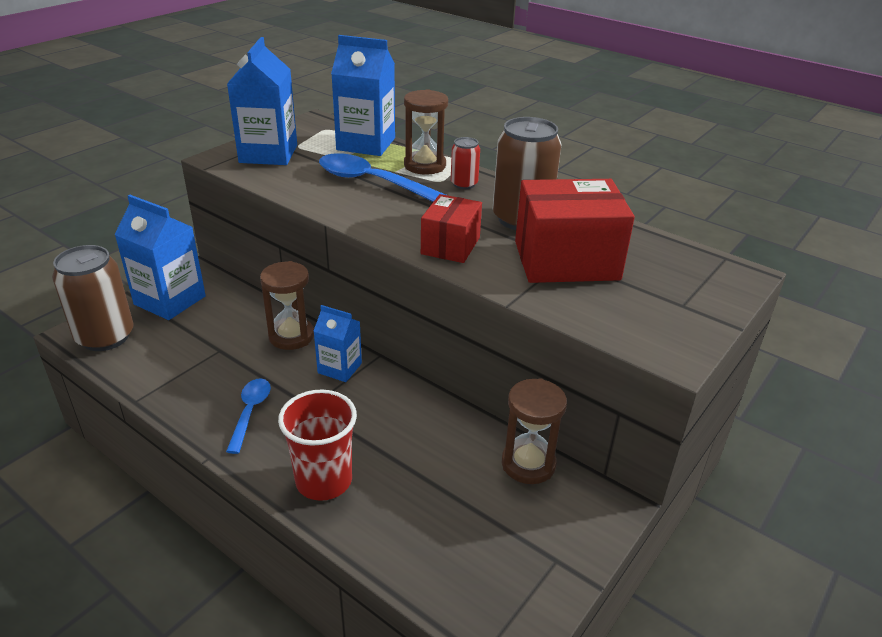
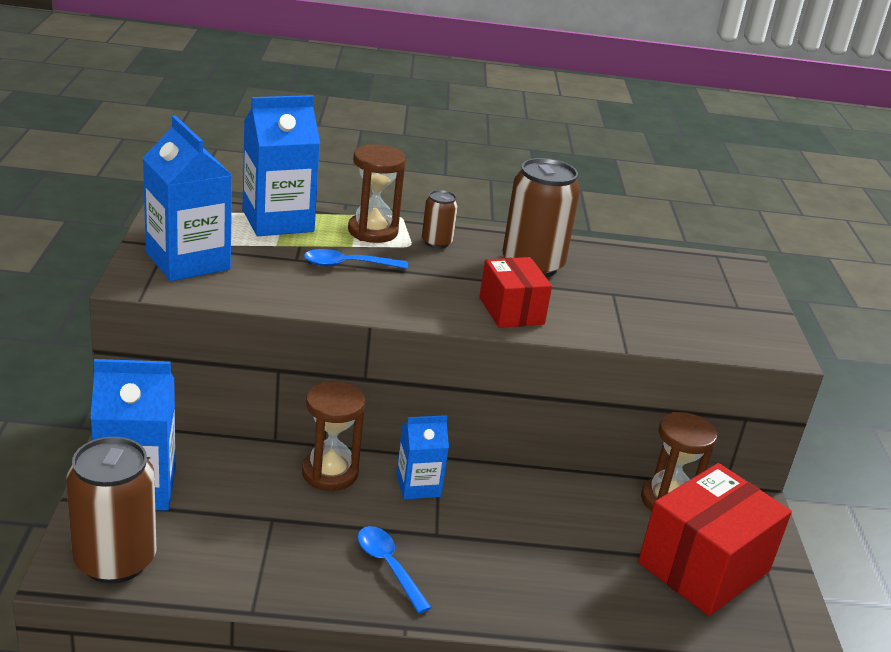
camera: 40 degrees left, 5 degrees down
(324, 480) = (533, 594): red cup -> none
(371, 182) = (348, 265): blue spoon -> blue spoon, size x0.60
(464, 184) = (436, 242): red can -> brown can
(566, 260) = (616, 294): red box -> red box (703, 567)

